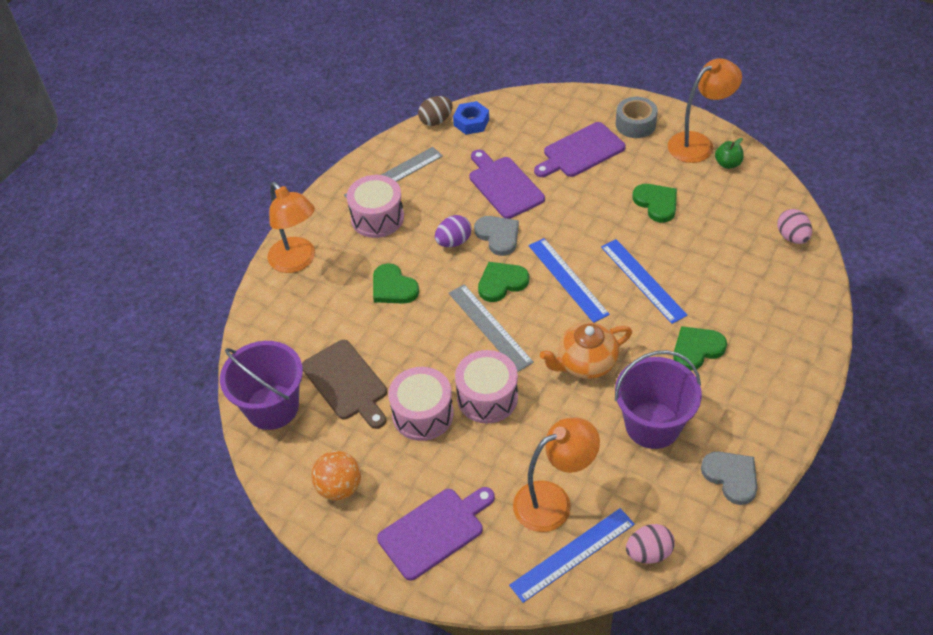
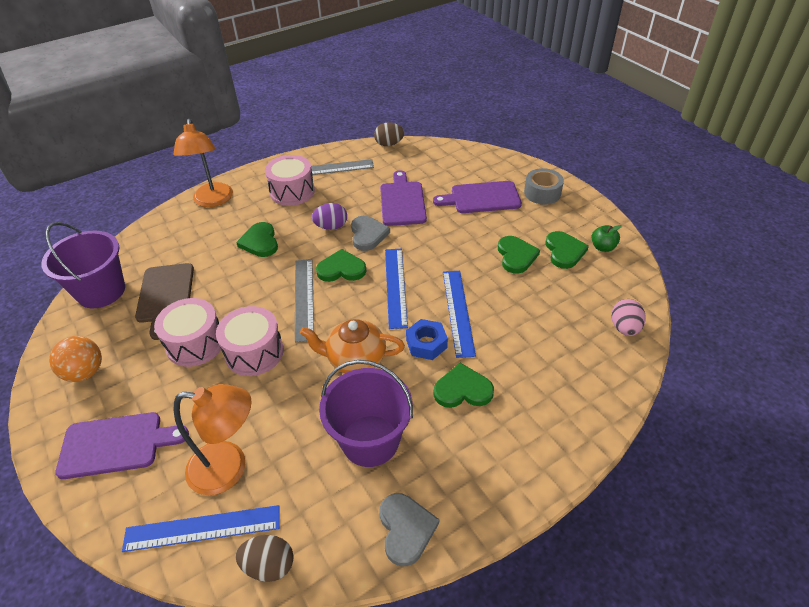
camera: 25 degrees right, 5 degrees down
(471, 122) = (413, 153): blue nut -> blue nut (426, 344)
(648, 552) = (269, 565): pink egg -> brown egg
(696, 181) = (564, 251): none -> green heart
(698, 143) = (587, 223): orange lamp -> none

